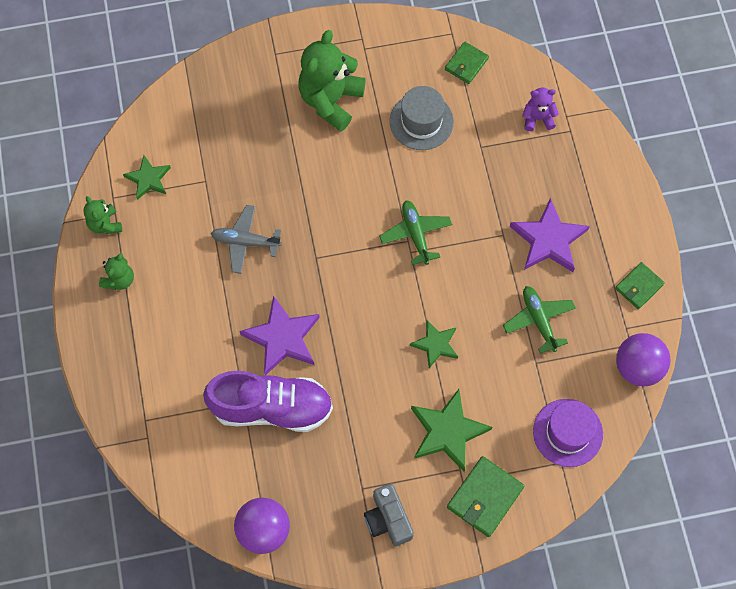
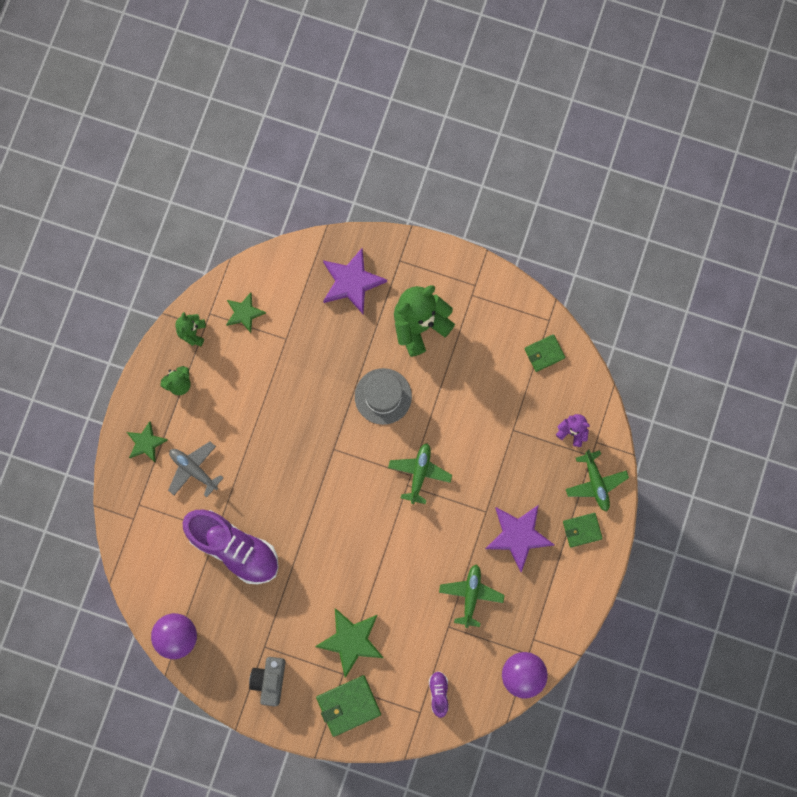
camera: 30 degrees right, 10 degrees up
(245, 242) = (288, 406): grey plane -> grey plane (194, 470)
(282, 338) = (272, 499): purple star -> purple star (352, 282)
(421, 121) = (479, 382): grey hat -> grey hat (383, 396)
(435, 344) = (382, 569): green star -> green star (146, 443)
(567, 433) = (438, 693): purple hat -> purple shoe
(590, 152) = (595, 483): none -> green plane
(639, 286) = (564, 613): green wallet -> green wallet (582, 530)

